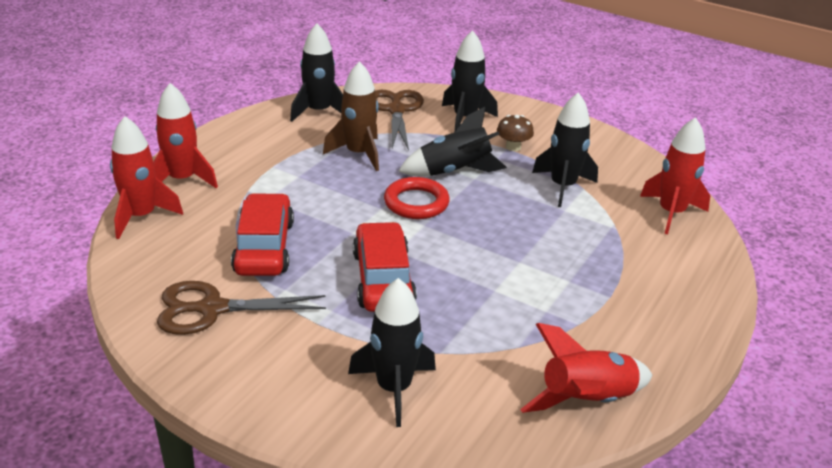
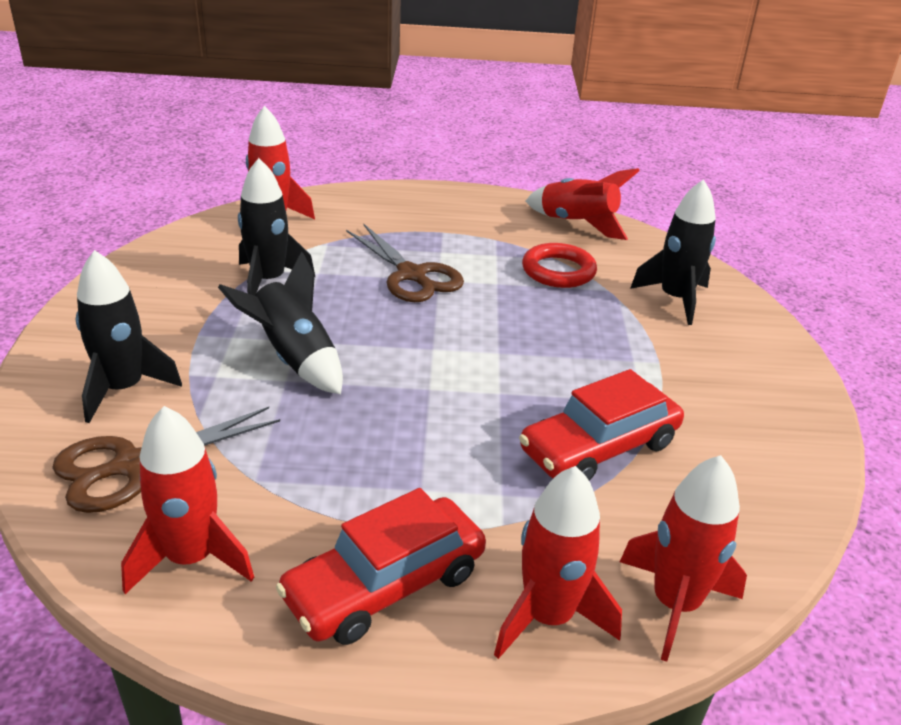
camera: 120 degrees left, 0 degrees up
(212, 309) = (731, 436): brown scissors -> brown scissors (411, 275)
(319, 111) = (191, 558): black rocket -> red rocket
(358, 154) = (310, 454): brown rocket -> none
(383, 279) = (554, 345): red car -> red car (385, 585)
(416, 203) = (393, 366): red ring -> red ring (558, 271)
(513, 147) = (191, 330): brown mushroom -> none

